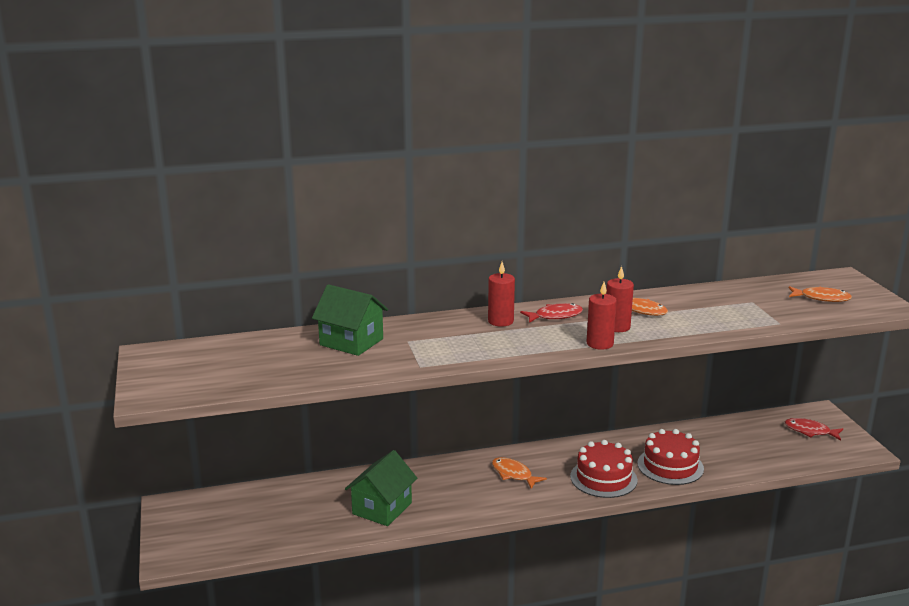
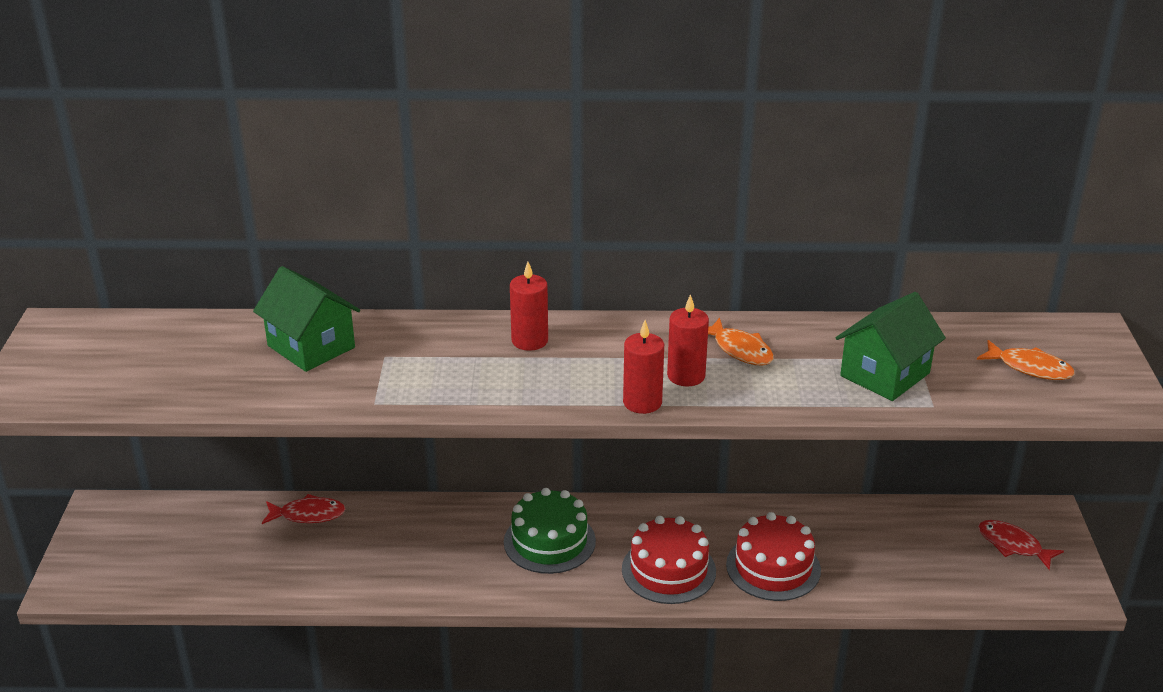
camera: 15 degrees right, 10 degrees up
(382, 508) = (353, 563): green house -> green house (885, 374)
(513, 474) = (549, 541): orange fish -> green cake
(555, 316) = (611, 343): red fish -> red fish (308, 515)

